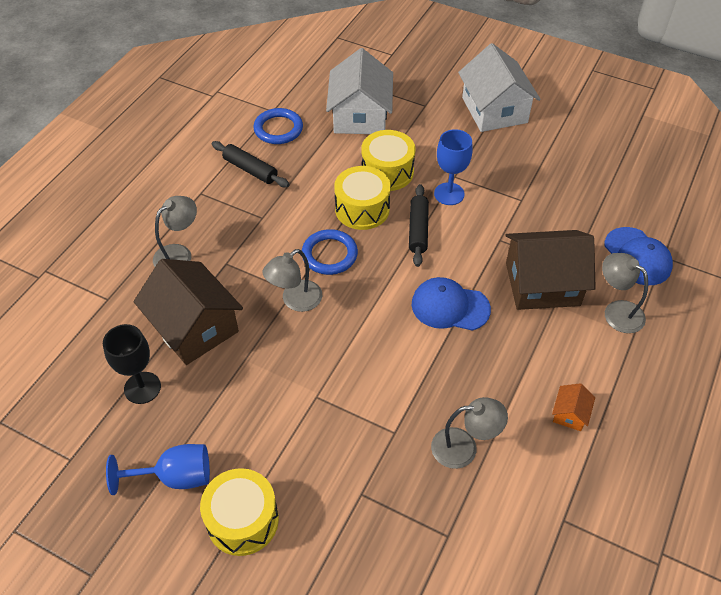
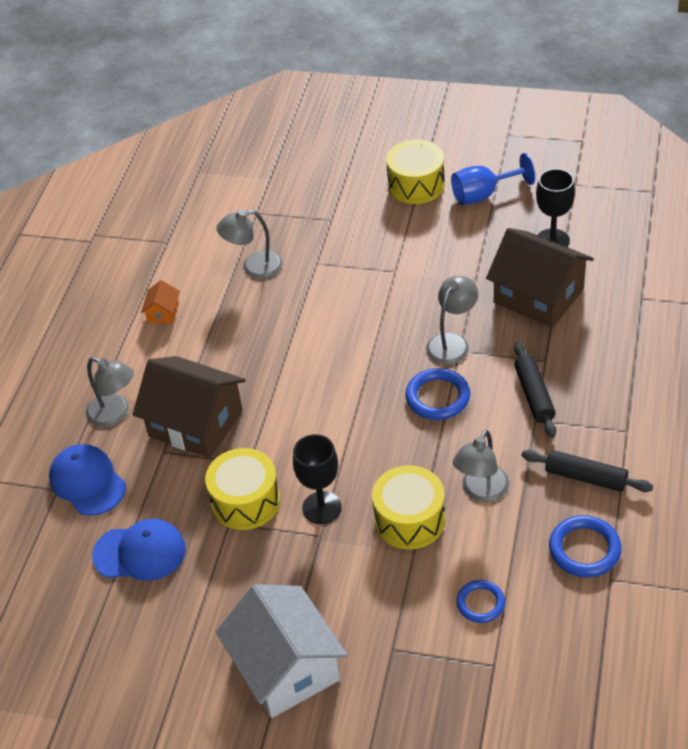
camera: 170 degrees right, 5 degrees down
(179, 254) = (602, 357): grey lamp -> grey lamp (481, 491)
(360, 116) = (480, 603): white house -> blue ring
(362, 209) = (422, 460): yellow drum -> yellow drum (245, 501)
(418, 230) = (347, 451): black rolling pin -> black rolling pin (534, 395)
(449, 194) = (321, 508): blue goblet -> black goblet
(450, 306) = (291, 376): blue cap -> blue cap (140, 552)
(542, 284) = (195, 423): brown house -> brown house turned 45 degrees clockwise

